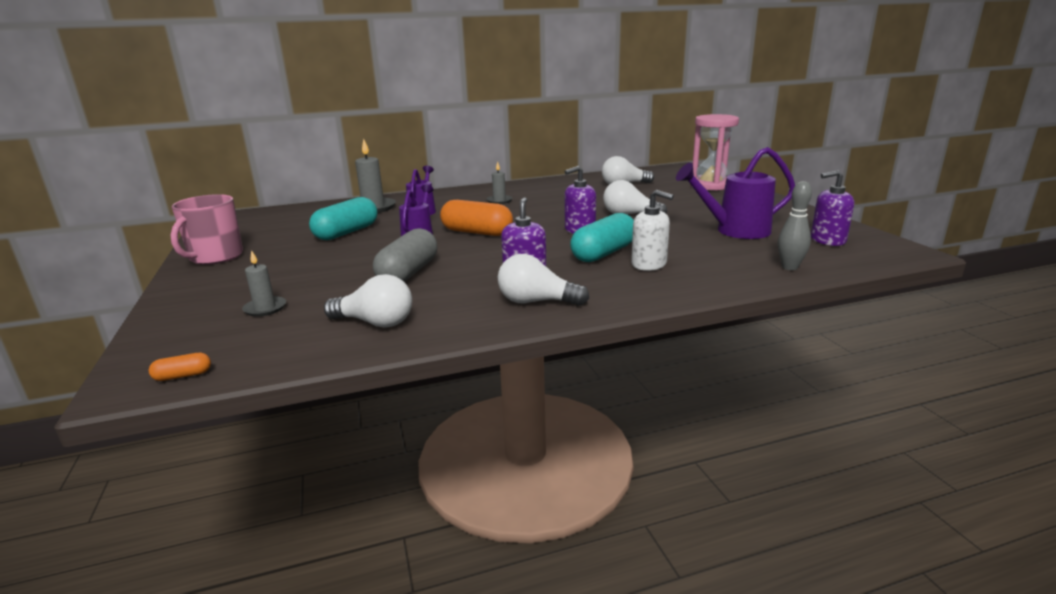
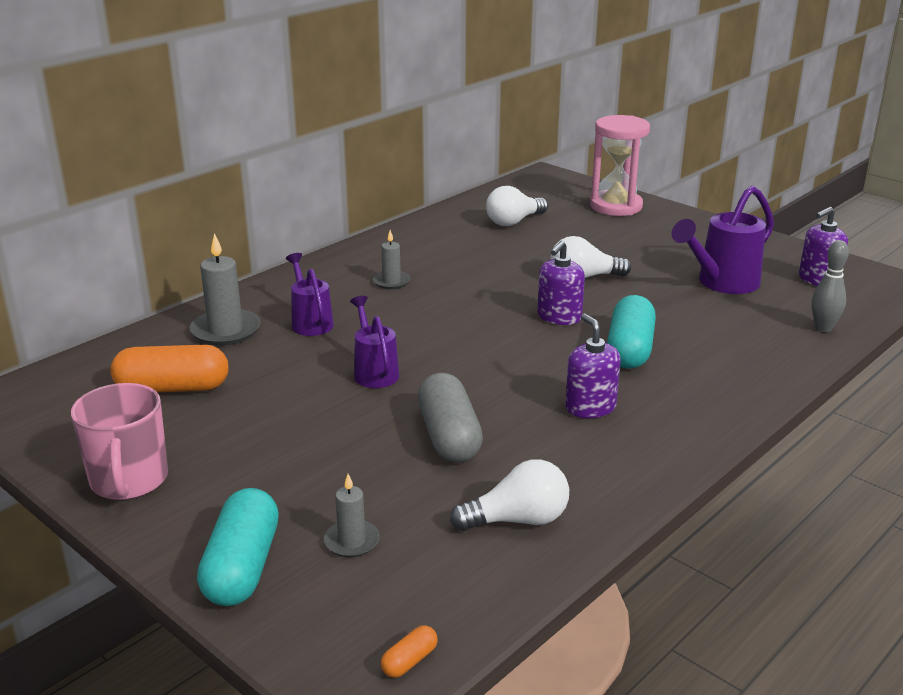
camera: 30 degrees left, 5 degrees up
(347, 232) = (260, 387): turquoise capsule -> turquoise capsule (242, 567)
(477, 232) = (440, 348): orange capsule -> orange capsule (173, 388)
(536, 302) = (647, 440): white light bulb -> none
(649, 264) = (693, 355): white soap dispenser -> none

